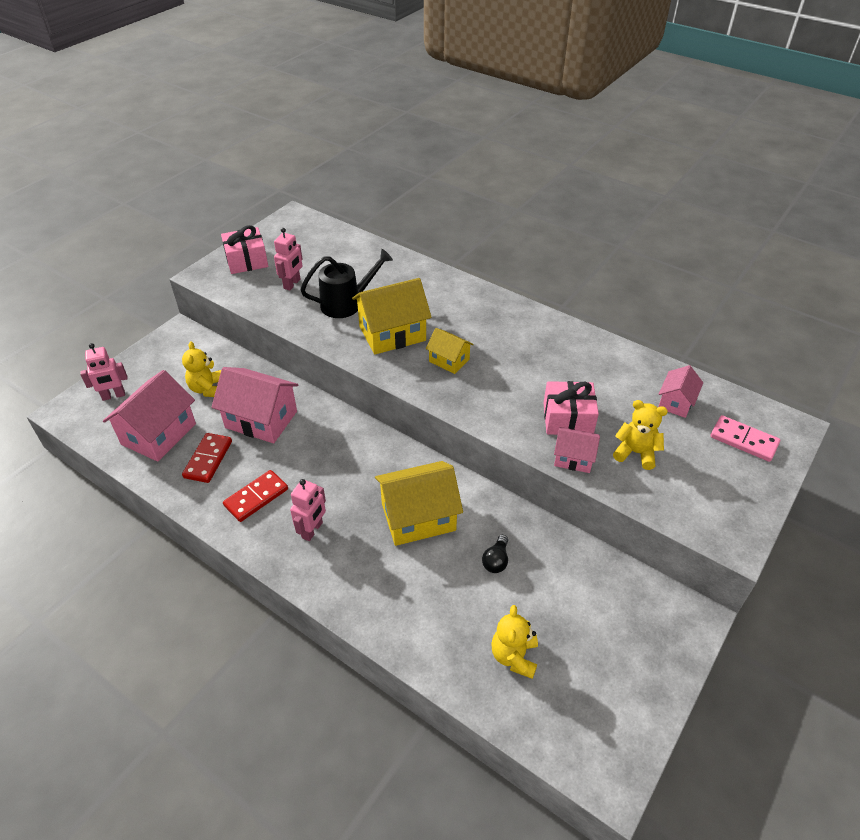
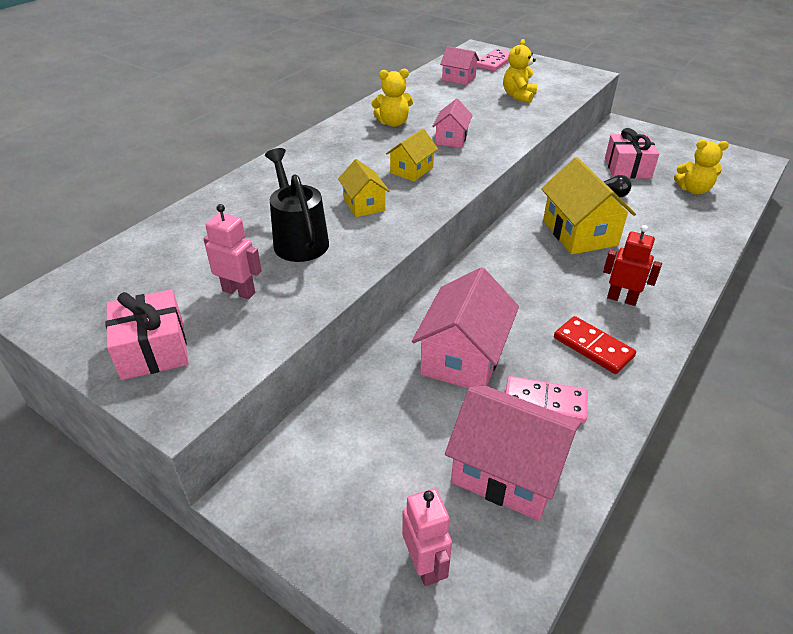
camera: 90 degrees left, 5 degrees down
(208, 389) = (404, 425): yellow teddy bear -> yellow teddy bear (393, 123)
(208, 459) = (544, 402): red domino -> pink domino
(312, 530) = (622, 299): pink robot -> red robot
(392, 333) = (364, 204): yellow house -> yellow house, size x0.55
(567, 419) = (486, 118): pink gift -> pink gift (627, 168)
(573, 458) = (532, 118): pink house -> pink house (451, 139)

